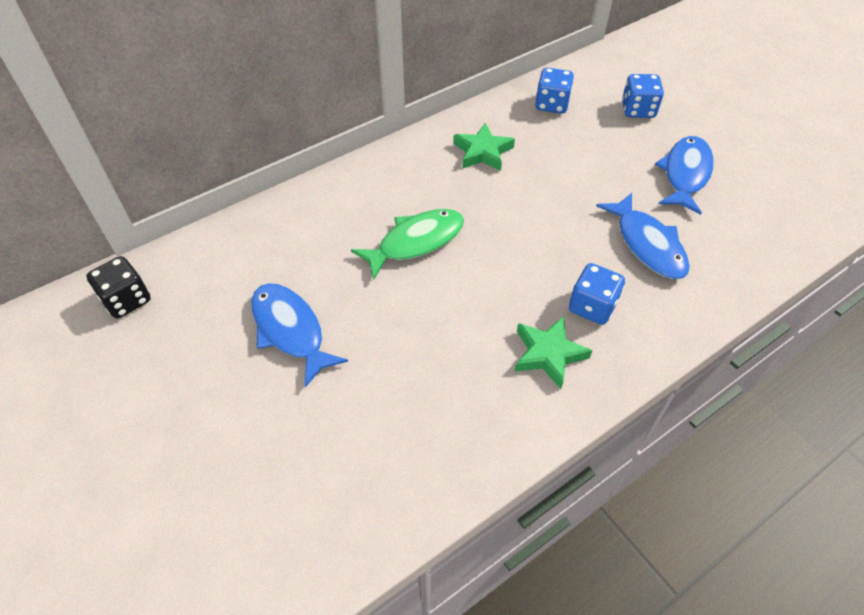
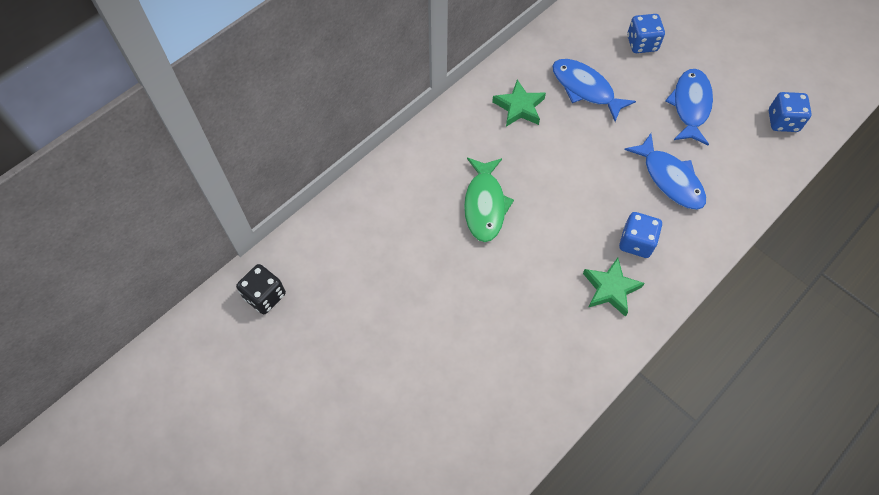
camera: 10 degrees left, 10 degrees up
(290, 330) = (406, 301): blue fish -> blue fish (585, 89)
(416, 242) = (485, 205): green fish -> green fish turned 135 degrees clockwise
(551, 104) = (567, 48): blue dice -> blue dice (783, 121)

